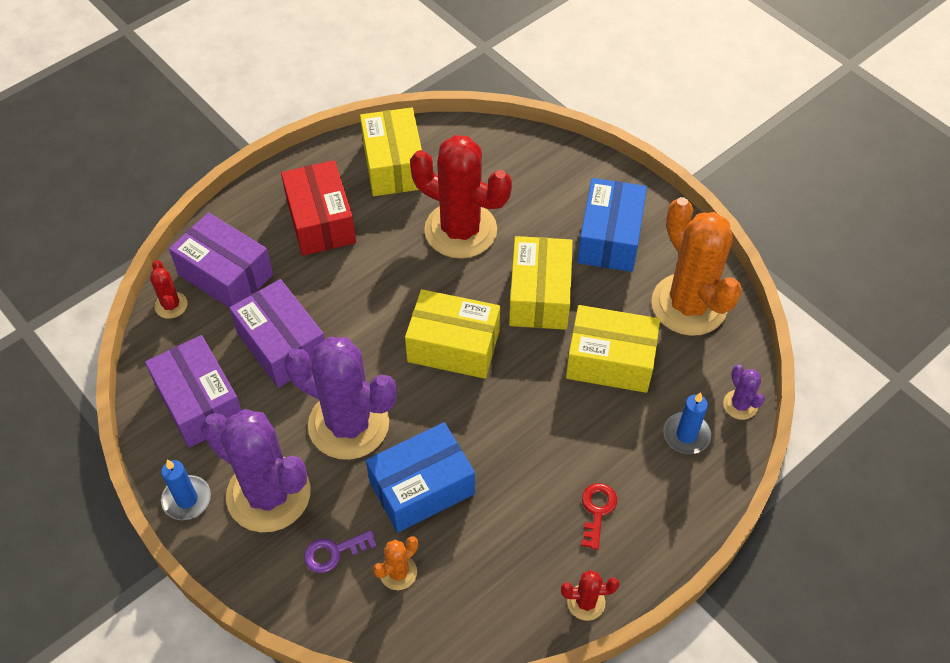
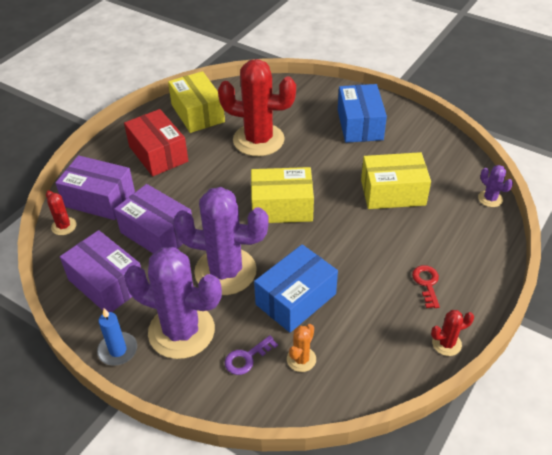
camera: 15 degrees left, 10 degrees down
(539, 295) = (328, 165): yellow box -> none
(686, 435) = (464, 224): blue candle -> none
(689, 305) = (429, 150): orange cactus -> none

